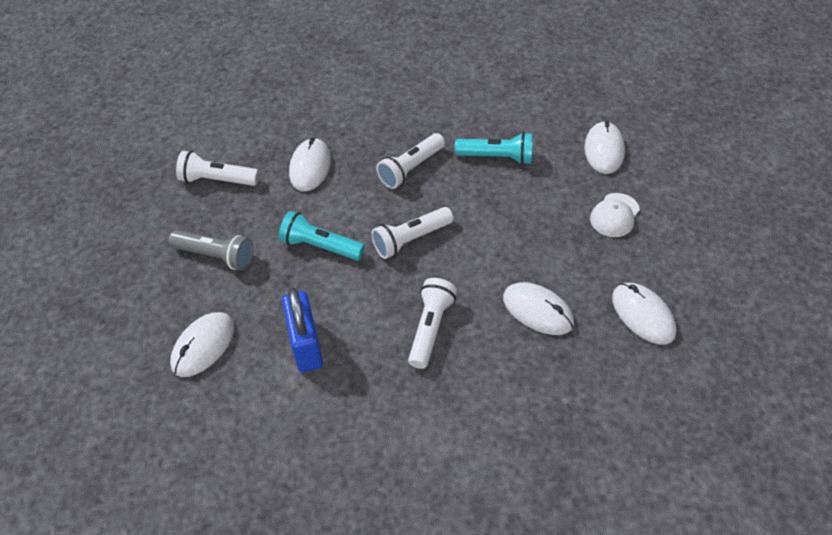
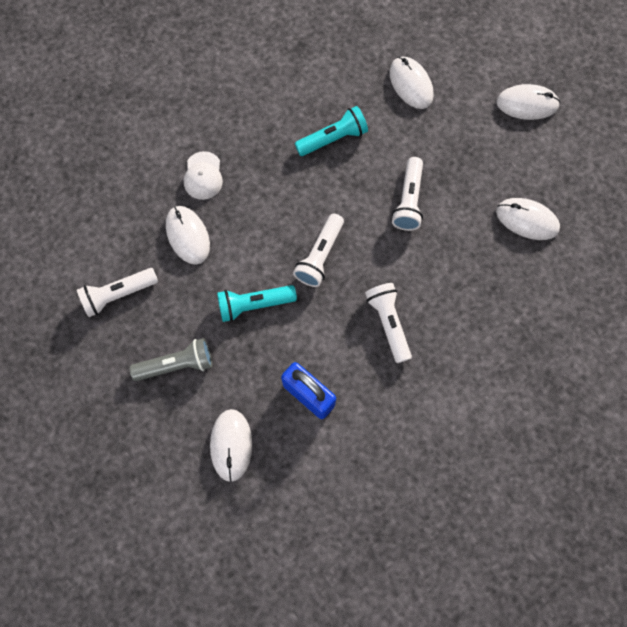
camera: 35 degrees left, 20 degrees up
(411, 168) = (272, 189): white flashlight -> white flashlight (408, 200)
(538, 310) = (454, 261): white mouse -> white mouse (527, 104)
(614, 215) = (456, 143): white cap -> white cap (203, 176)

